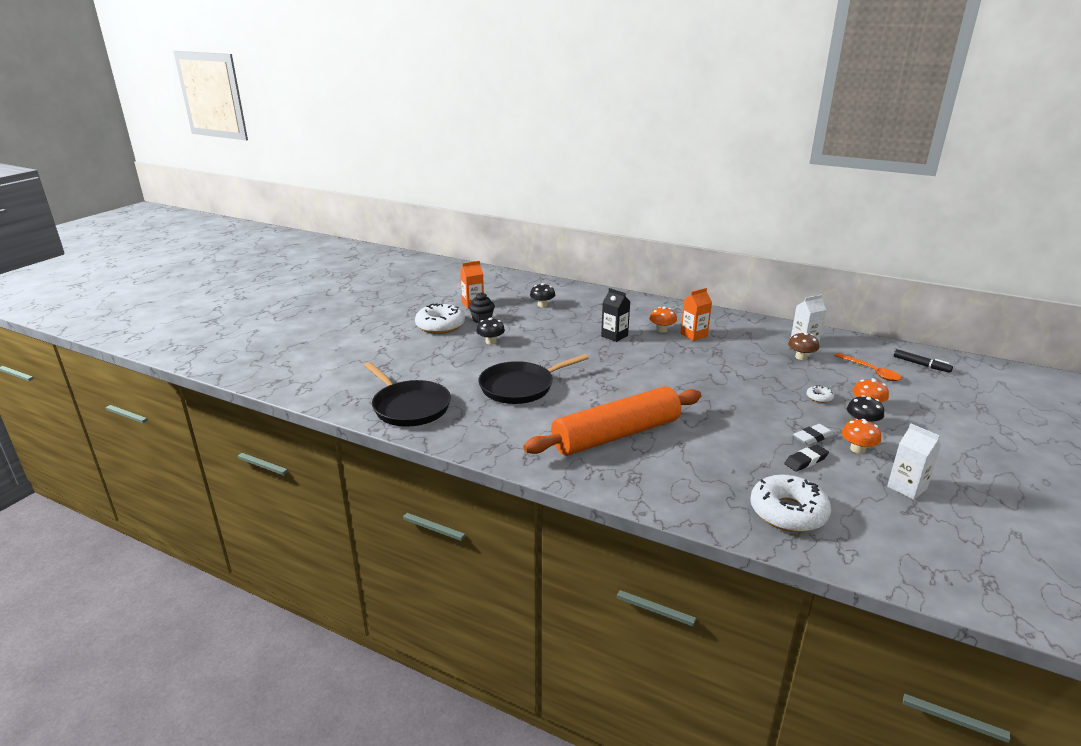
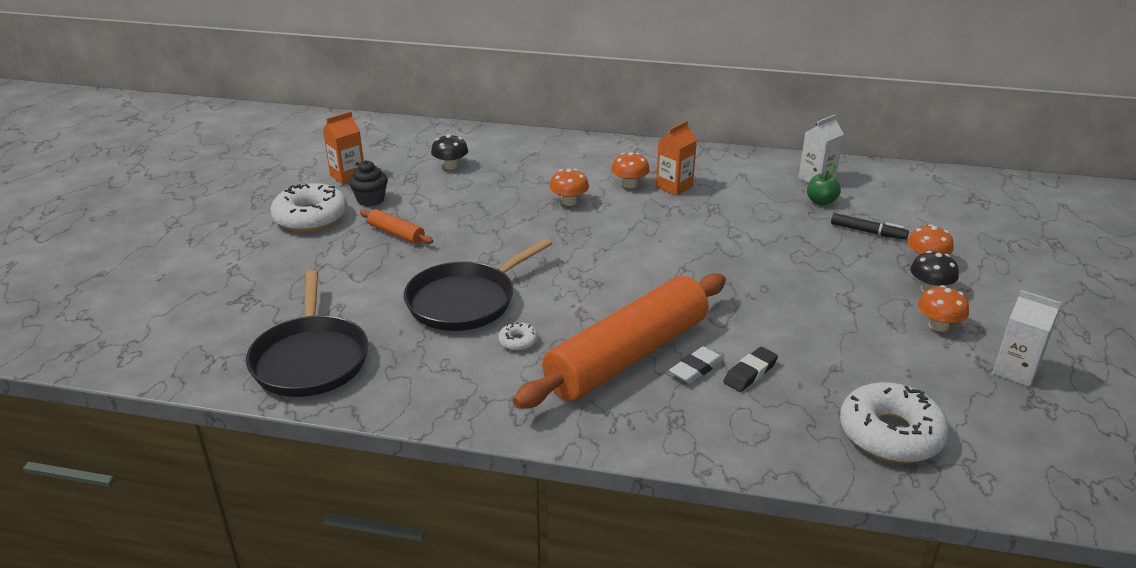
camera: 15 degrees left, 5 degrees up
(409, 407) = (310, 359): black pan -> black pan turned 45 degrees clockwise
(491, 341) = (396, 234): black mushroom -> orange rolling pin
(614, 336) = (569, 202): black carton -> orange mushroom
(801, 357) = (821, 202): brown mushroom -> green apple
(806, 461) = (883, 353): black eraser -> black eraser (750, 373)
(812, 437) = (878, 317): white eraser -> white eraser (696, 369)
(819, 397) = (865, 258): white donut -> white donut (518, 341)
(871, 371) = (912, 211): orange spoon -> none
(921, 365) = (965, 193): black marker -> black marker (868, 232)

